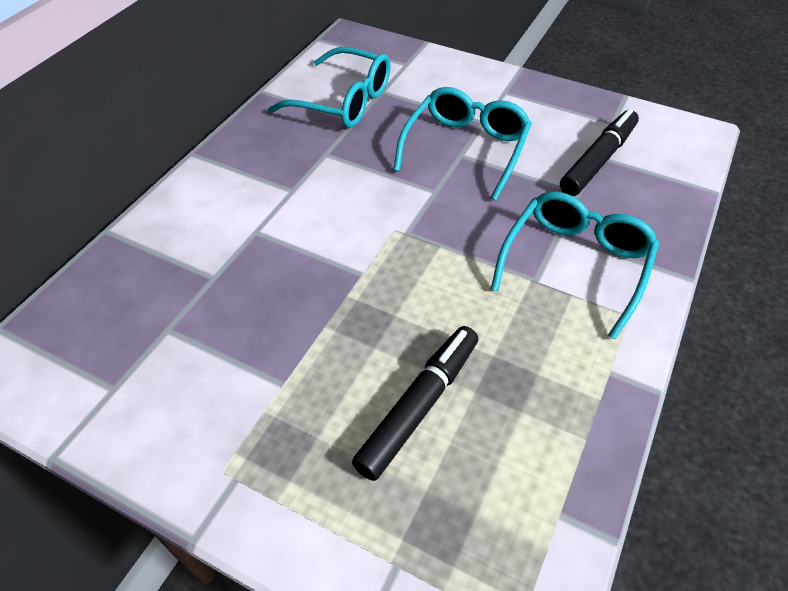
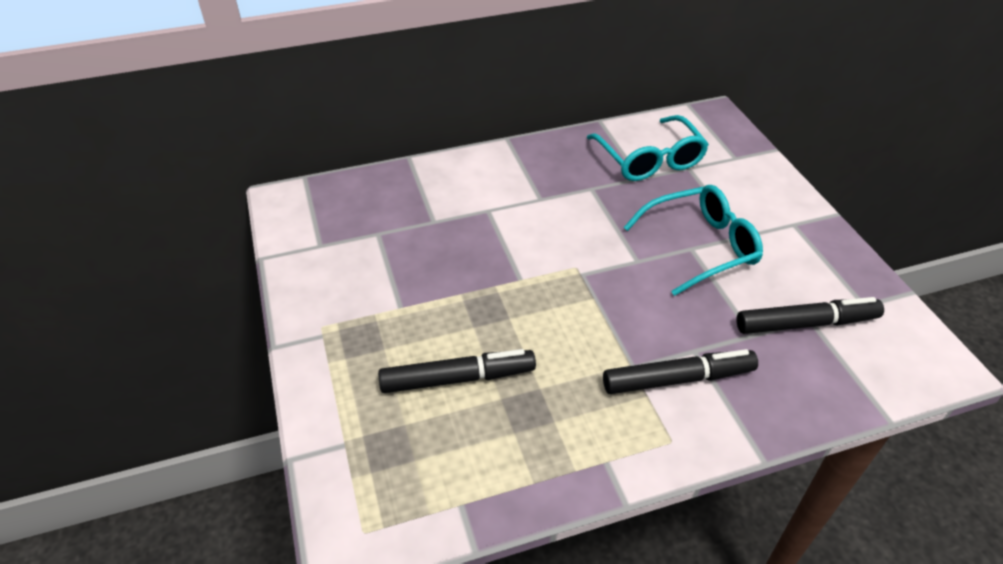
camera: 45 degrees right, 5 degrees down
(575, 264) = (678, 379): turquoise glasses -> black marker

